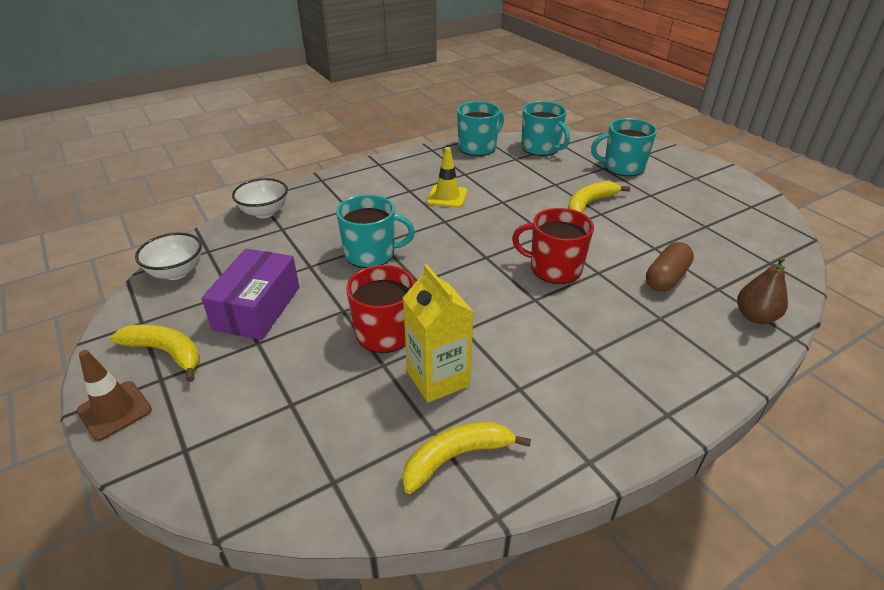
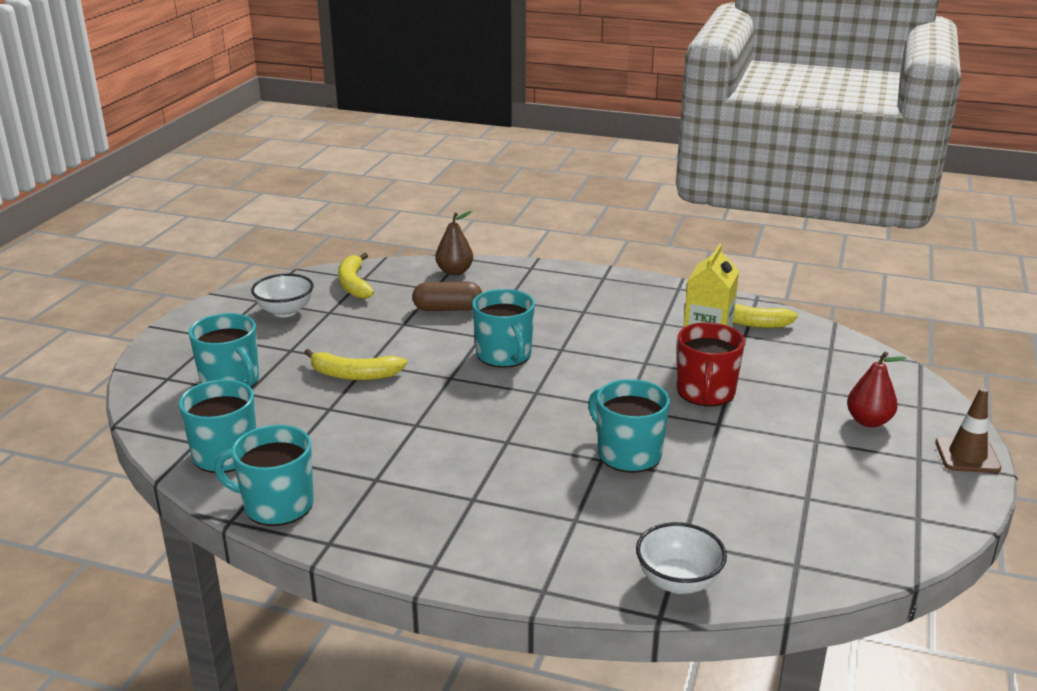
camera: 130 degrees left, 10 degrees down
(166, 352) = (904, 476): yellow banana -> yellow banana (353, 284)
(176, 272) = (852, 556): white bowl -> white bowl (285, 311)
(226, 393) = (868, 421): none -> red pear
(257, 308) = (792, 467): purple box -> none
(447, 197) = (452, 464): yellow traffic cone -> none
(554, 268) = (504, 355): red mug -> turquoise mug

